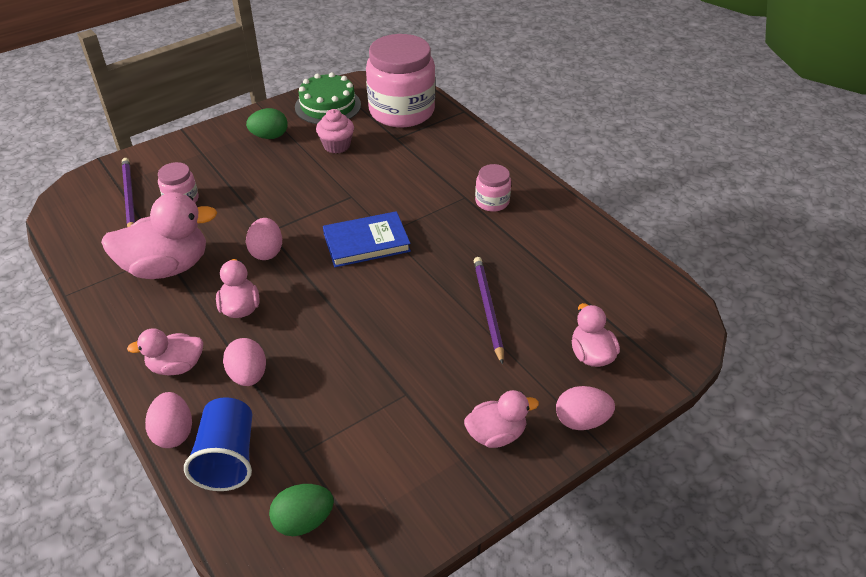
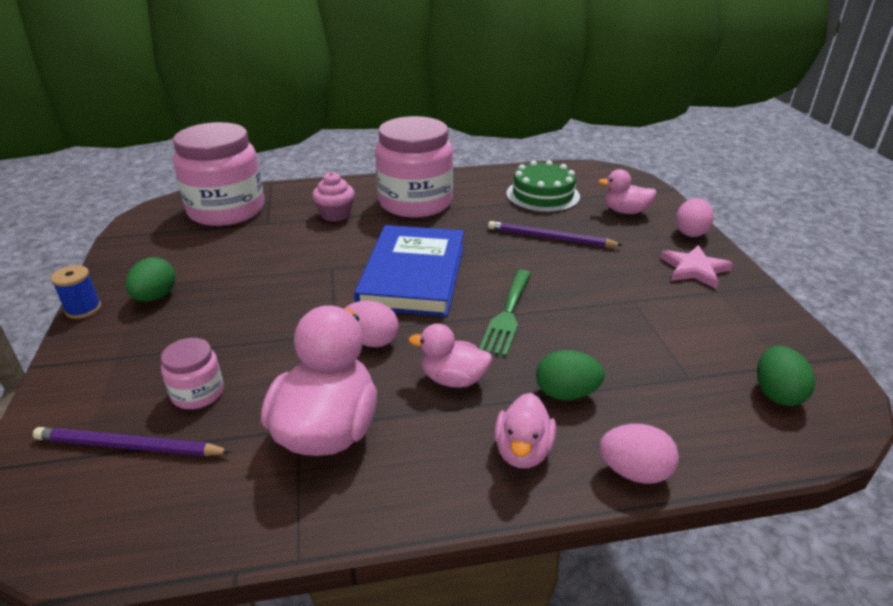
camera: 65 degrees left, 10 degrees down
(228, 457) = (684, 432): blue cup -> none
(242, 117) = (83, 309): none -> blue spool
(248, 375) = (566, 393): pink egg -> green egg
(328, 106) = (153, 247): green cake -> green cake (543, 195)
(336, 145) = (234, 257): pink cupcake -> pink cupcake (335, 215)
(337, 314) = (507, 315): none -> green fork
(366, 242) = (413, 275): blue book -> blue book, size x1.50
(492, 202) = (415, 202): pink jar -> pink jar, size x2.20
(496, 434) = (694, 269): pink duck -> pink star

